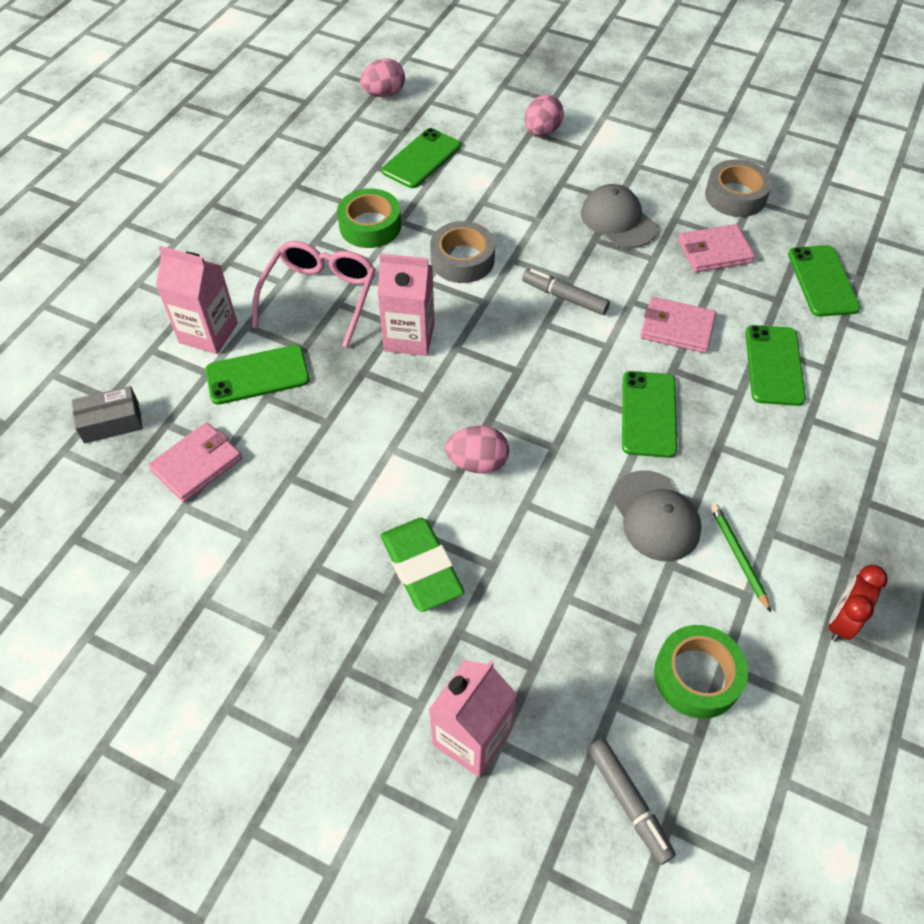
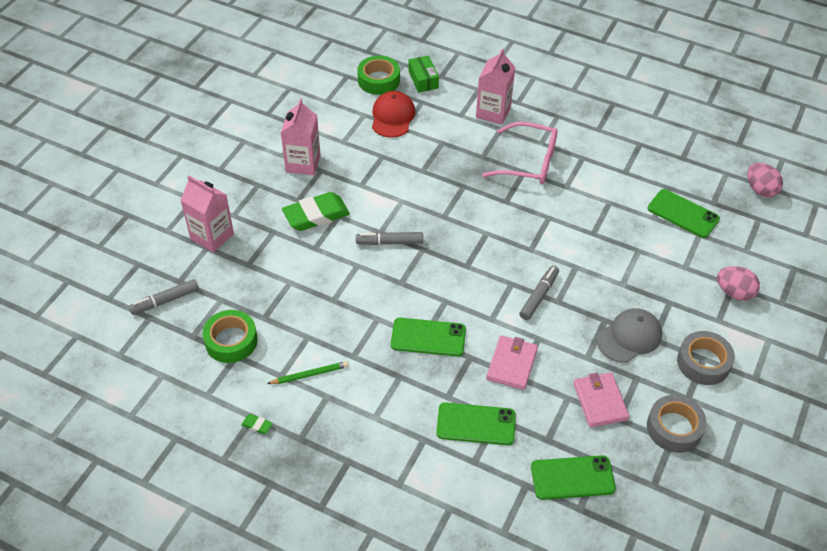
camera: 90 degrees right, 5 degrees down
(111, 422) = (423, 79): grey box -> green box
(197, 464) = (392, 117): pink wallet -> red cap
(257, 375) = (459, 137): green phone -> none
(370, 226) = (602, 185): green tape -> green tape (378, 80)
(409, 337) = (494, 208): pink carton -> pink carton (303, 163)
(462, 259) = (572, 237): grey tape -> grey tape (703, 362)
(477, 462) = (389, 242): pink egg -> grey marker
(655, 516) = (344, 332): grey cap -> none
(841, 621) = (257, 425): red clock -> green eraser

